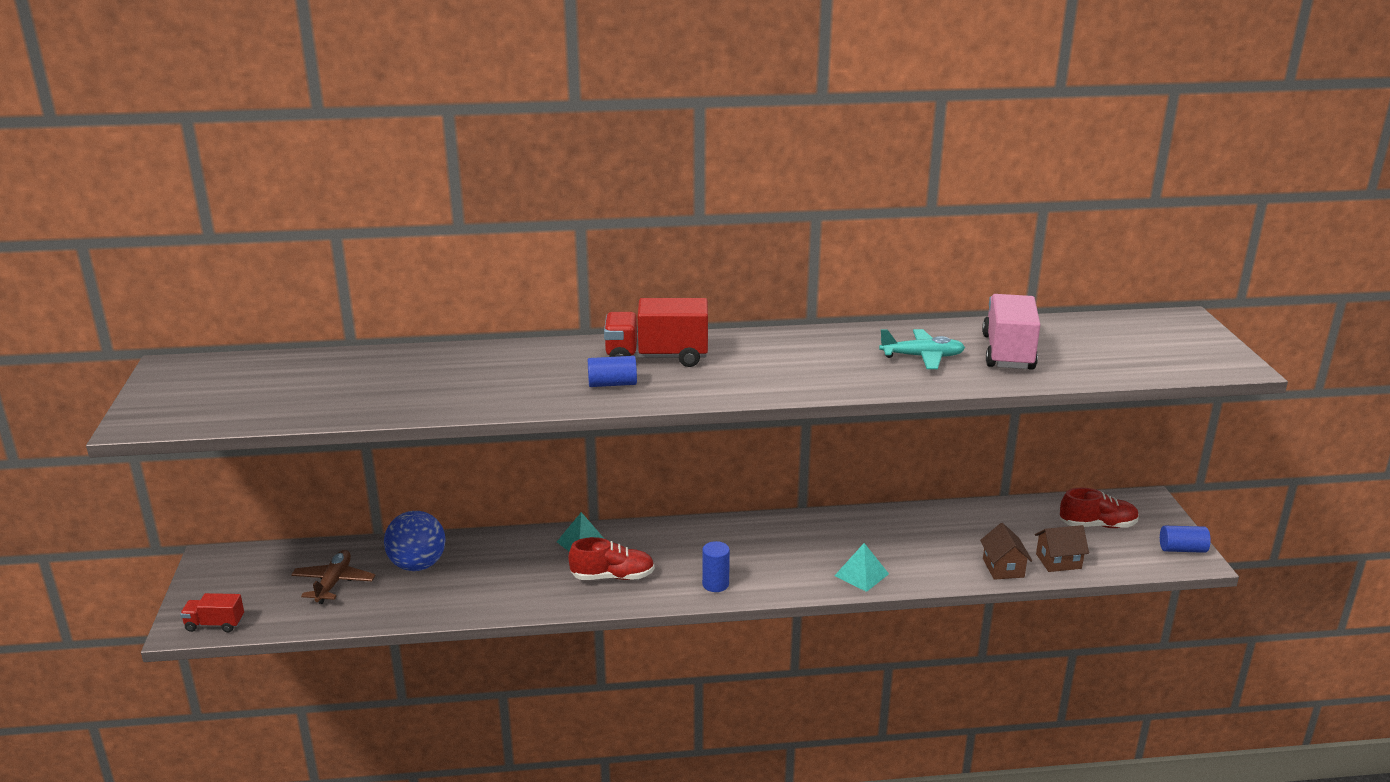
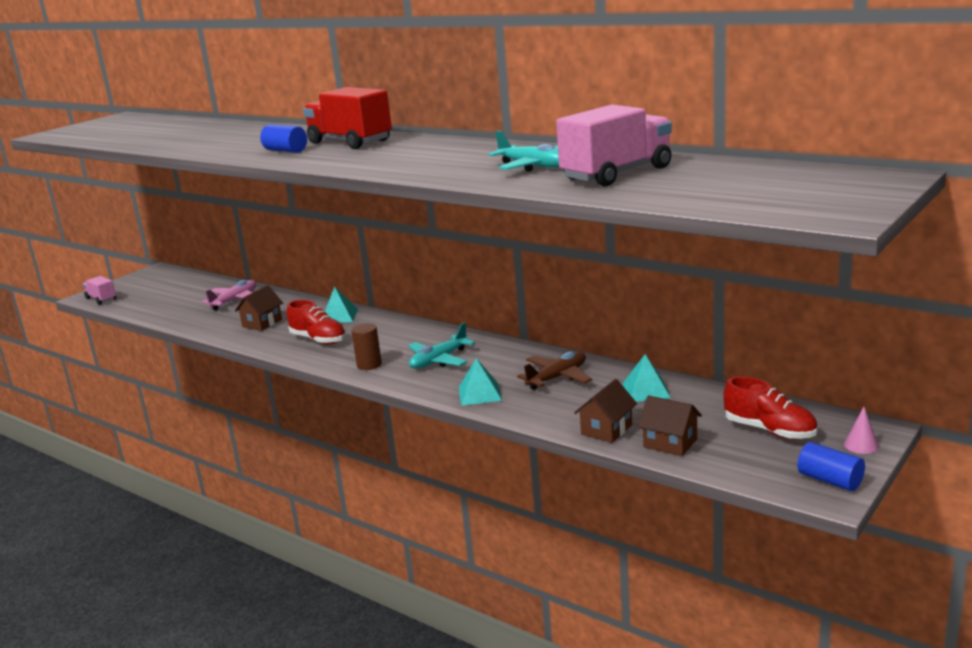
camera: 45 degrees right, 5 degrees down
(215, 624) = (101, 299): red truck -> pink truck
(334, 583) = (182, 297): brown plane -> brown plane (557, 377)
(417, 565) = (234, 301): blue ball -> pink plane
(510, 580) = (262, 323): none -> brown house
(715, 584) = (369, 365): blue cylinder -> brown cylinder
(770, 556) = (439, 360): none -> turquoise plane
(973, 523) = (646, 390): none -> turquoise pyramid
(1159, 515) = (861, 445): none -> pink cone

